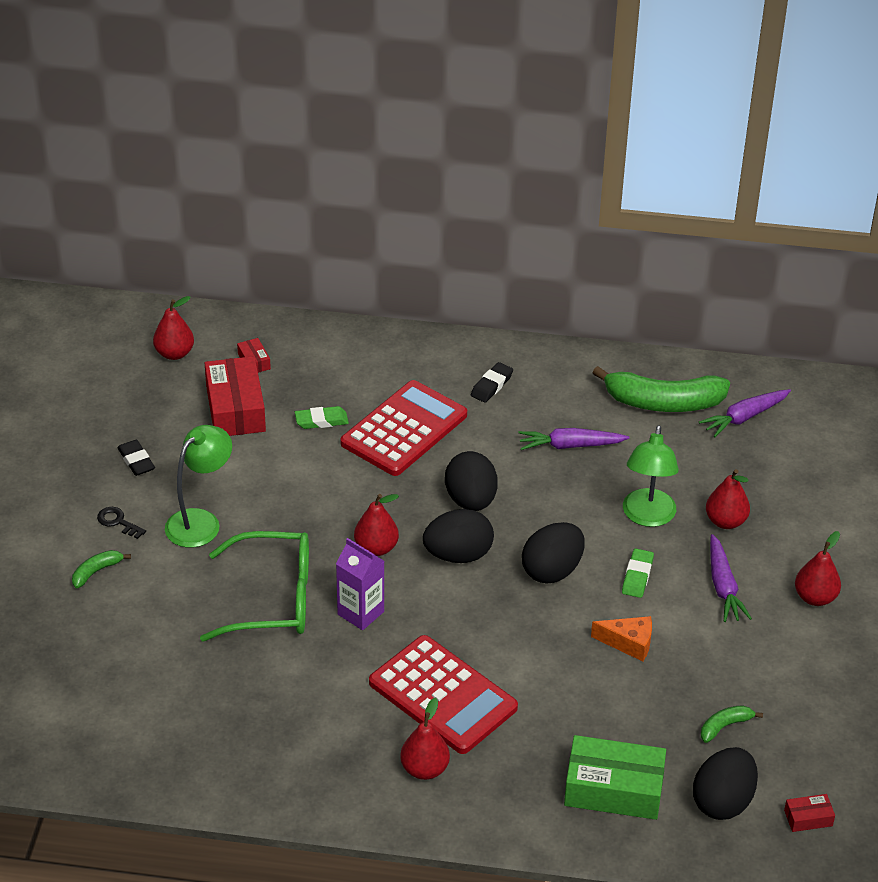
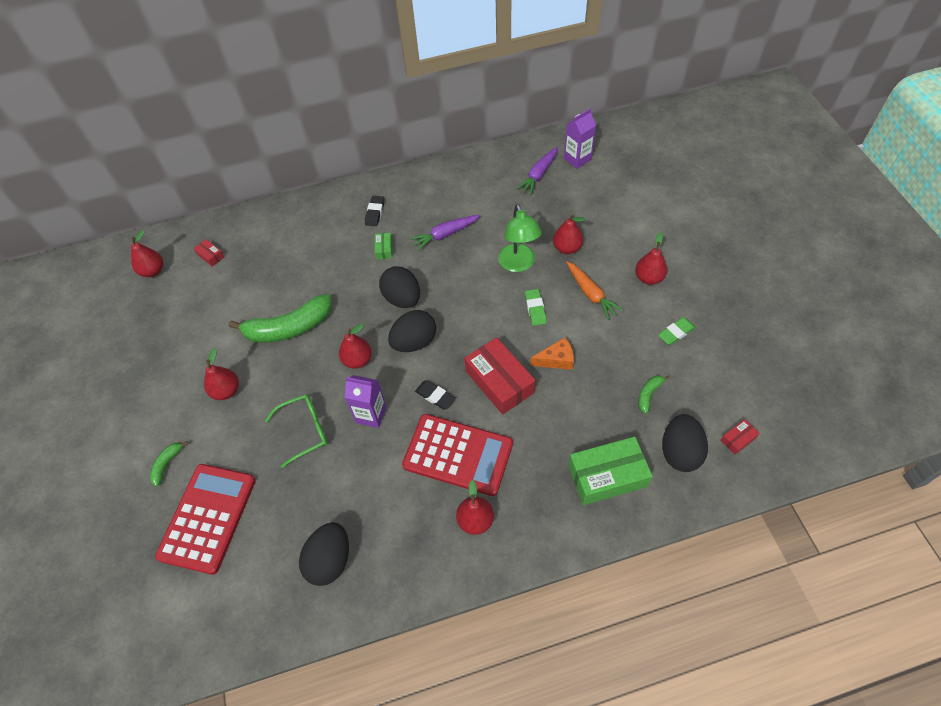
camera: 20 degrees left, 15 degrees up
(118, 522) = (166, 416): black key -> none
(136, 461) = (160, 362): black eraser -> black eraser (435, 396)
(200, 521) = (226, 391): green lamp -> red pear
(235, 408) = (213, 295): red box -> red box (499, 381)
(272, 599) = (304, 431): green glasses -> green glasses, size x0.65
(321, 421) = (276, 281): green eraser -> green eraser (676, 333)
(404, 429) = (334, 265): red calculator -> red calculator (208, 518)
(479, 434) = (384, 249): none -> green box
(552, 571) = (480, 328): black egg -> black egg (330, 560)
(663, 403) = (486, 184): green banana -> green banana (289, 328)
(723, 586) = (591, 293): purple carrot -> orange carrot
(812, 417) = (577, 159): none -> purple carton

